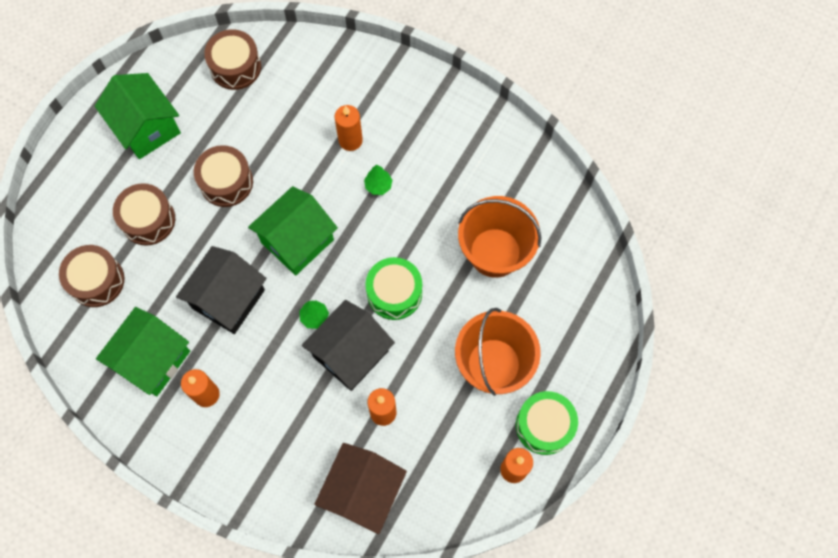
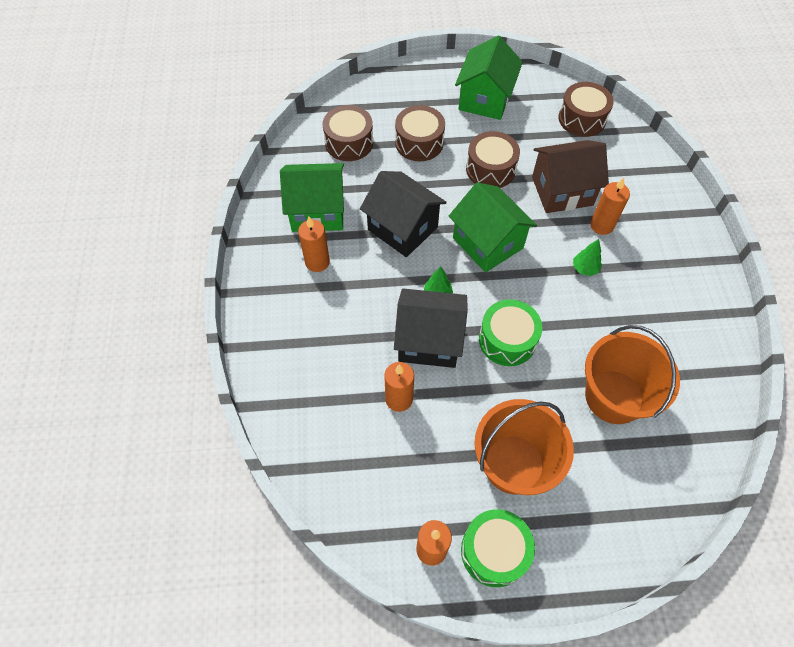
camera: 55 degrees right, 10 degrees down
(228, 299) = (402, 228): black house -> black house turned 45 degrees clockwise
(297, 241) = (487, 243): green house -> green house turned 45 degrees clockwise
(363, 492) = (319, 428): brown house -> brown house (562, 191)

